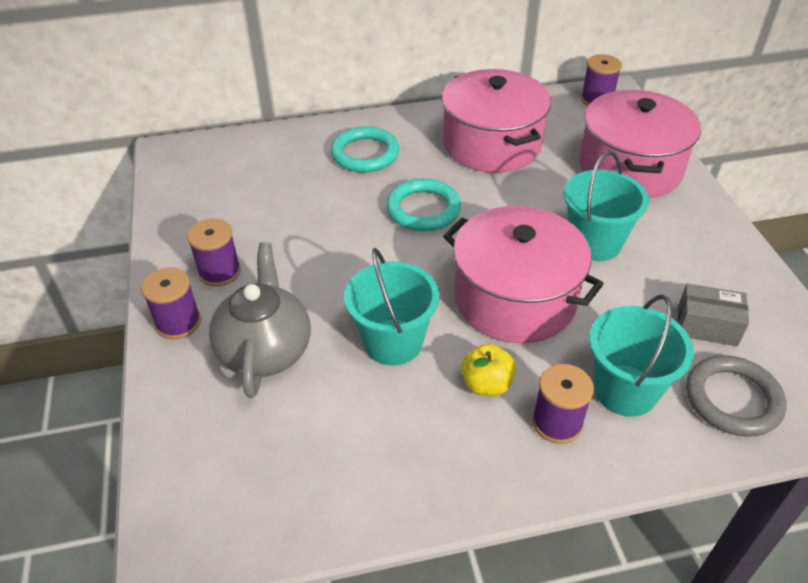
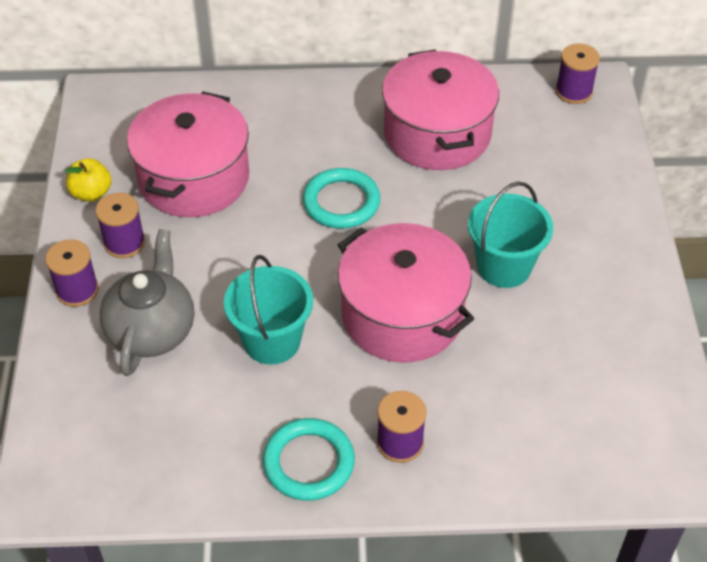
camera: 10 degrees right, 5 degrees up
(365, 154) = (299, 127): turquoise ring -> turquoise ring (309, 462)
(486, 384) = (347, 396): yellow apple -> yellow apple (91, 193)
(625, 390) = (474, 423): turquoise bucket -> none
(630, 168) = (576, 184): pink pot -> pink pot (194, 178)
(707, 326) = (580, 372): grey box -> none
(732, 399) = (573, 448): grey ring -> none

